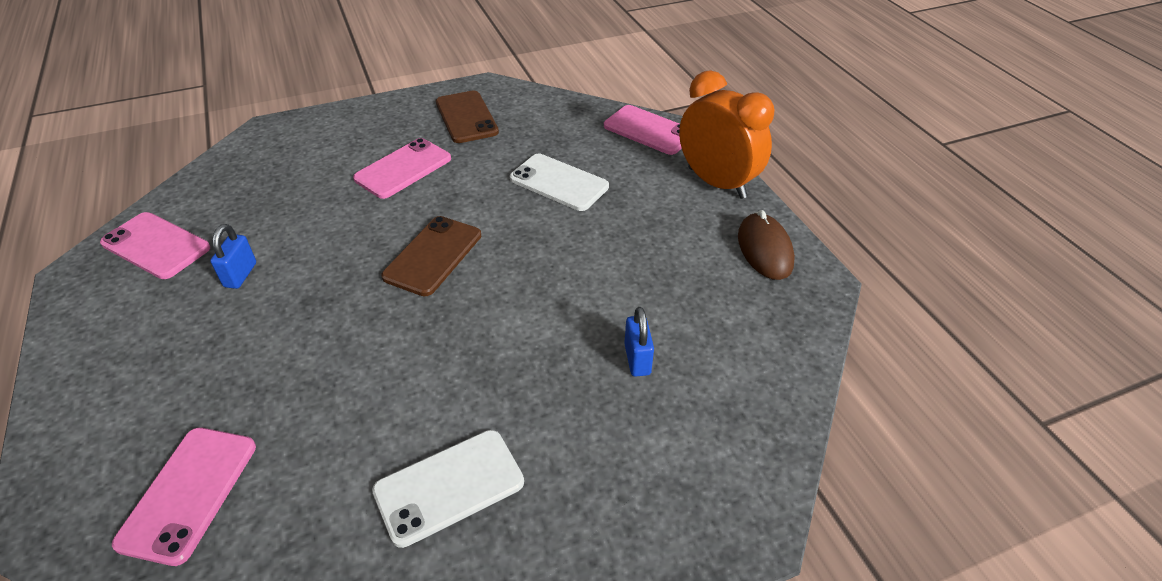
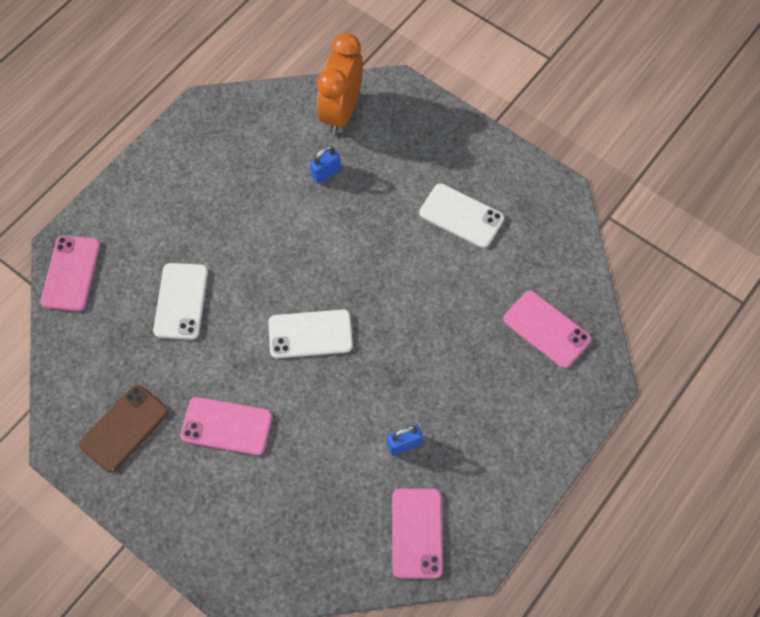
camera: 120 degrees left, 20 degrees up
(189, 493) = (546, 329): pink phone -> pink phone turned 60 degrees clockwise
(433, 256) = (310, 334): brown phone -> white phone
(716, 183) = (123, 198): orange clock -> orange clock (341, 112)
(764, 250) = (186, 144): brown mouse -> none

